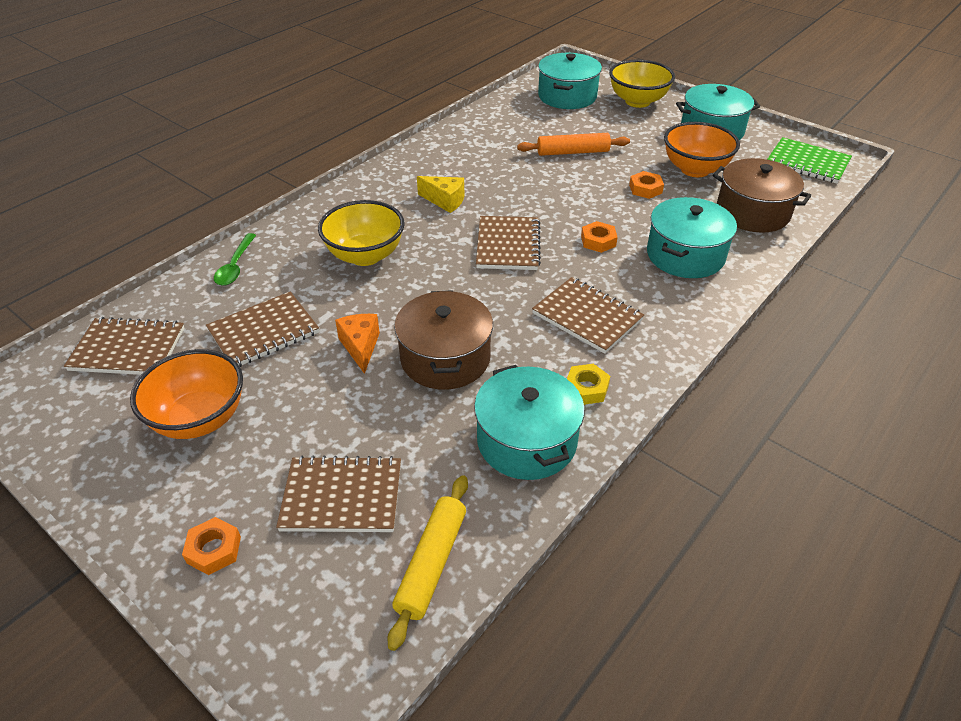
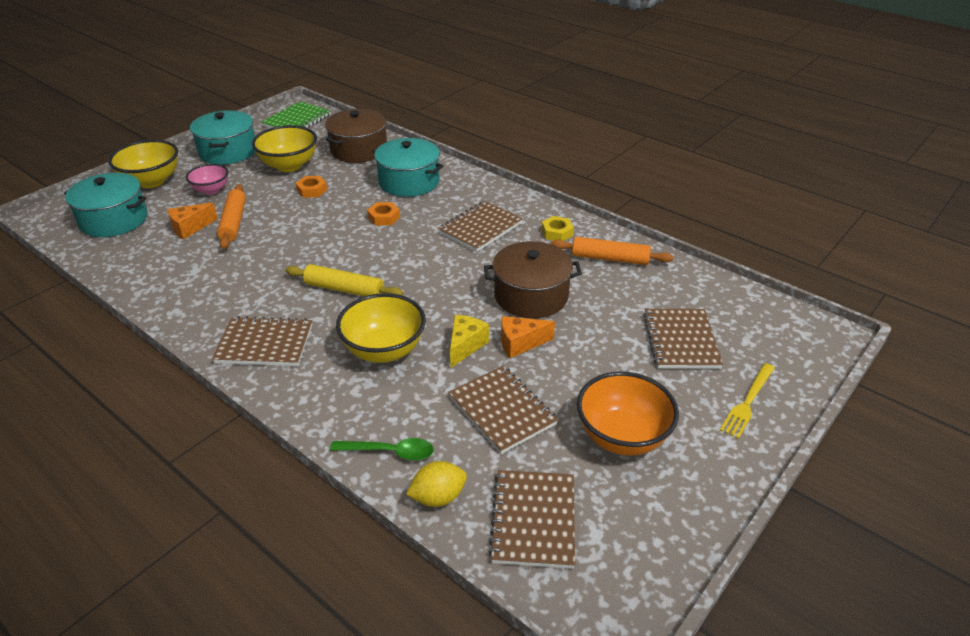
camera: 90 degrees left, 5 degrees down
(176, 294) = (438, 497): none -> yellow lemon
(214, 549) = (747, 402): orange nut -> yellow fork
(431, 563) = (720, 297): yellow rolling pin -> yellow rolling pin (344, 289)
(445, 201) = (298, 301): yellow cheese -> yellow cheese (465, 346)
(508, 245) = (382, 263): brown notebook -> brown notebook (265, 344)
(527, 441) = (610, 259): turquoise pot -> orange rolling pin
(559, 132) = (190, 228): none -> orange cheese
(629, 132) = (211, 190): none -> pink bowl
(695, 169) = (289, 166): orange bowl -> yellow bowl

